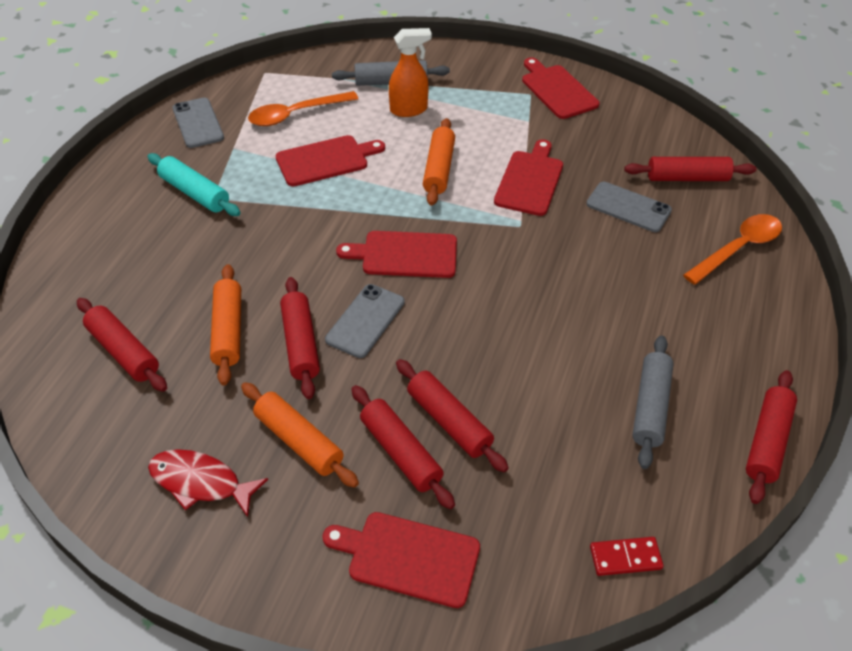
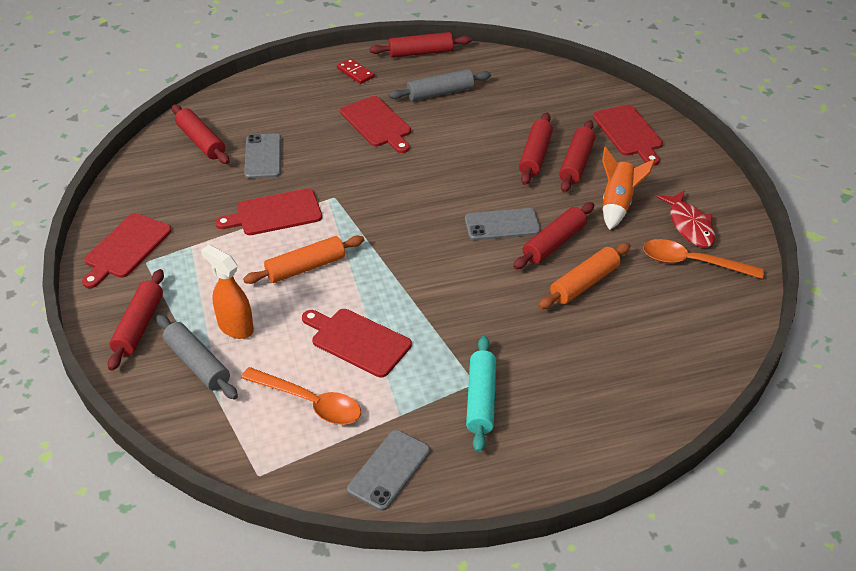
camera: 125 degrees left, 5 degrees down
(124, 351) = (661, 323): red rolling pin -> red rolling pin (139, 326)
(299, 441) = (618, 204): orange rolling pin -> orange rocket
(405, 254) = (421, 238): red cutting board -> red cutting board (377, 124)
(625, 557) = (543, 72): red domino -> red domino (355, 73)
(738, 248) = (264, 100): orange spoon -> orange spoon (692, 262)

